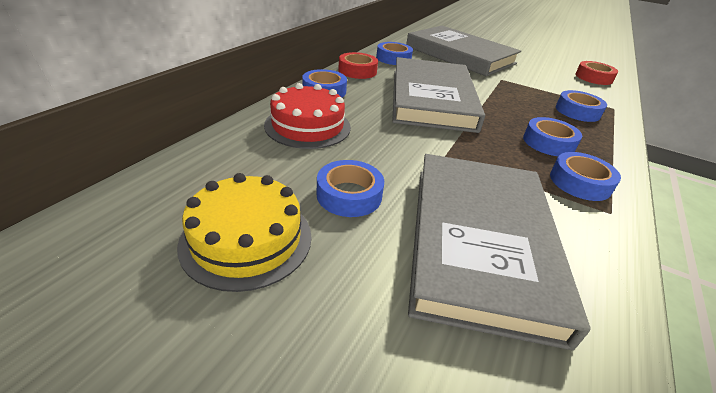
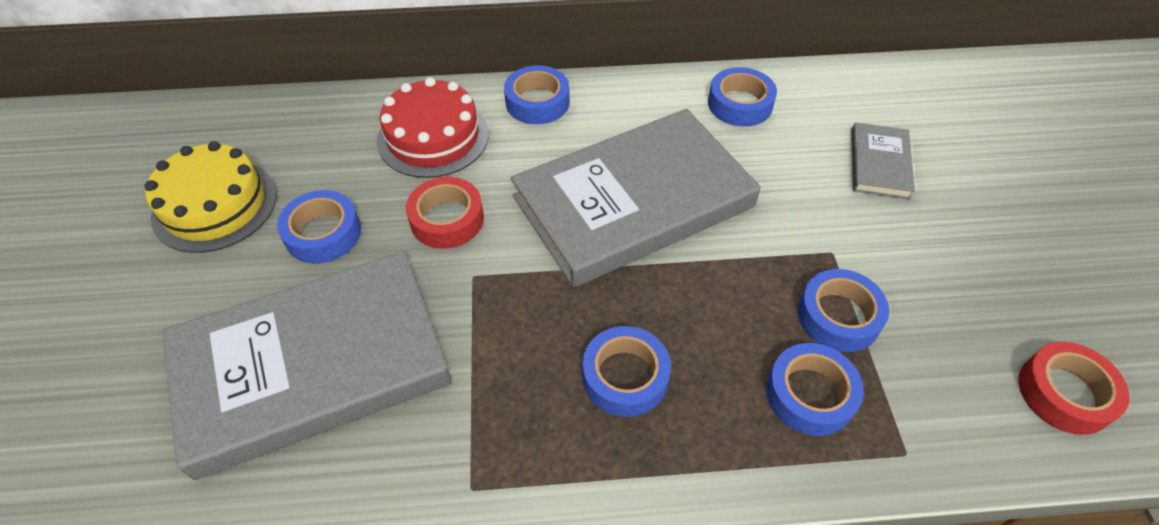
camera: 60 degrees right, 15 degrees up
(357, 71) = (639, 96): red tape -> red tape (447, 219)
(460, 55) = (879, 164): grey book -> grey book, size x0.44
(580, 182) = (527, 439): blue tape -> blue tape (838, 316)

